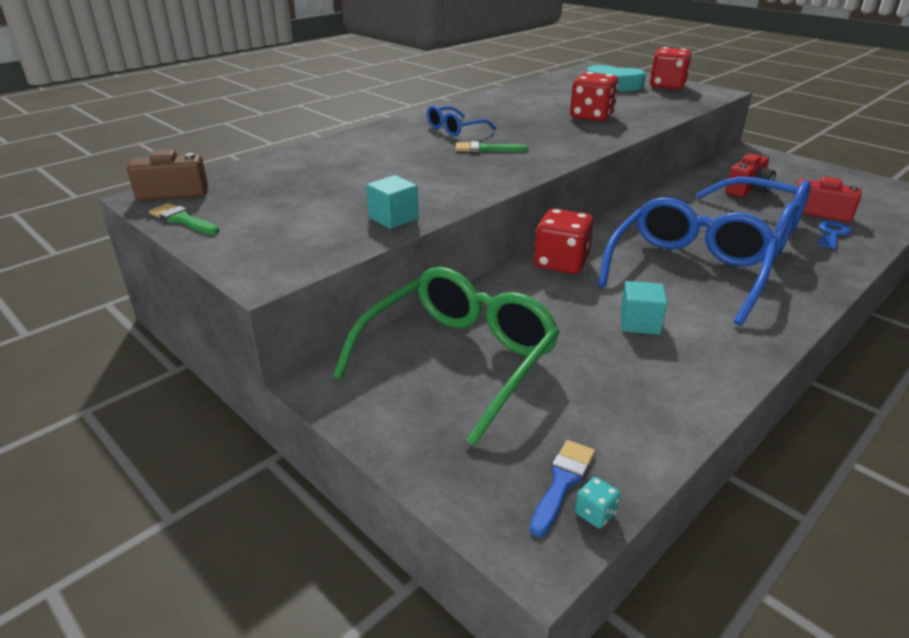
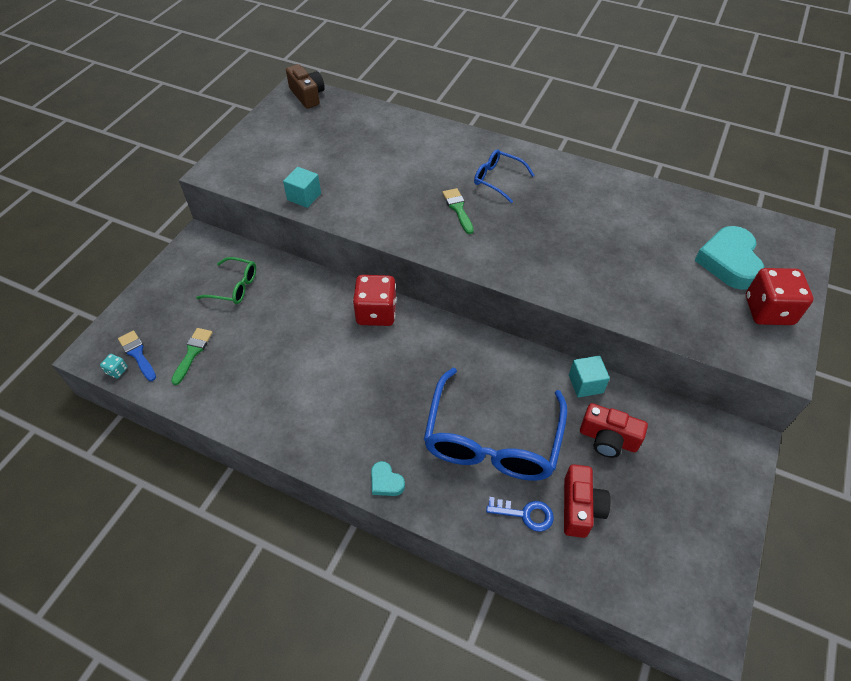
camera: 70 degrees right, 20 degrees up
(182, 220) = (271, 115): green brush -> green brush (192, 353)
(457, 360) = (233, 286): green glasses -> green glasses, size x0.49
(562, 482) = (137, 354): blue brush -> blue brush turned 135 degrees counterclockwise
(591, 116) = (595, 260): red dice -> none
(639, 323) = (303, 371): turquoise cube -> turquoise cube (585, 384)
(687, 271) = (393, 394): blue glasses -> none
(806, 294) = (386, 482): none -> turquoise heart

